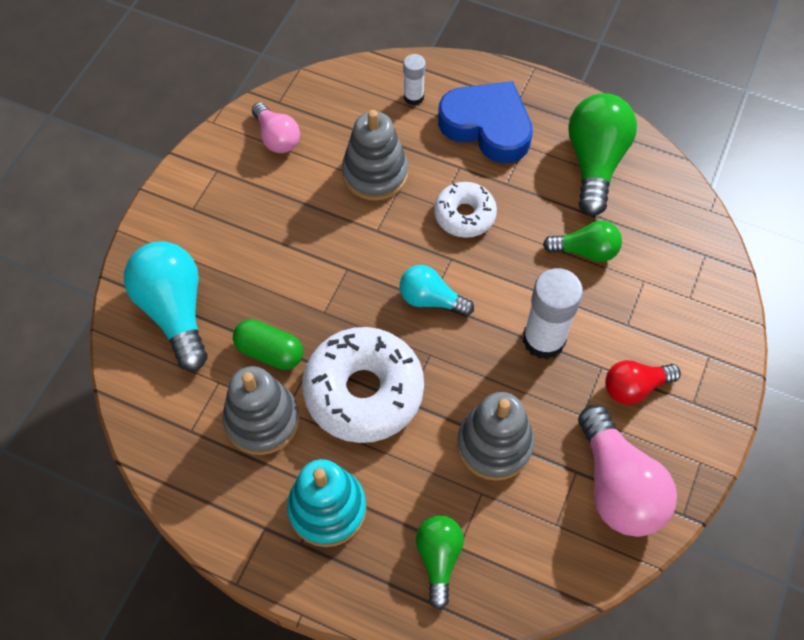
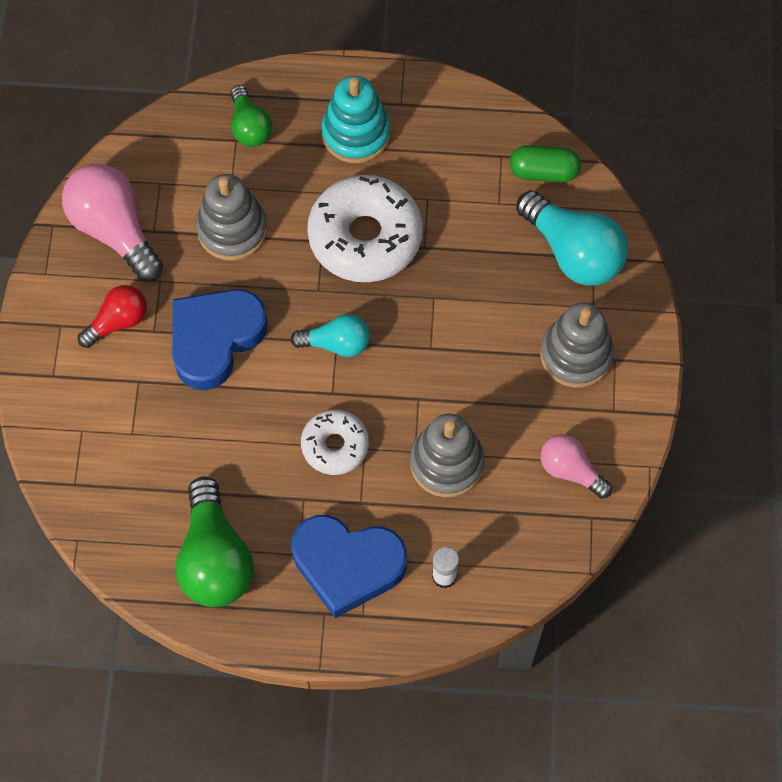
camera: 160 degrees right, 5 degrees up
(262, 420) = (444, 184): grey stacking toy -> grey stacking toy (576, 355)
(270, 352) = (466, 244): green capsule -> green capsule (543, 172)
(543, 340) = (215, 339): white glue stick -> blue heart
(585, 251) = (198, 447): green light bulb -> none

